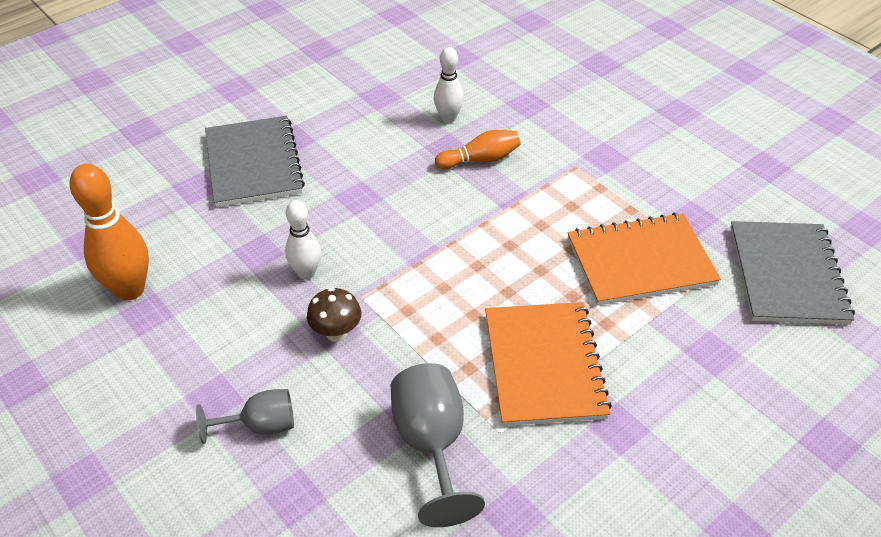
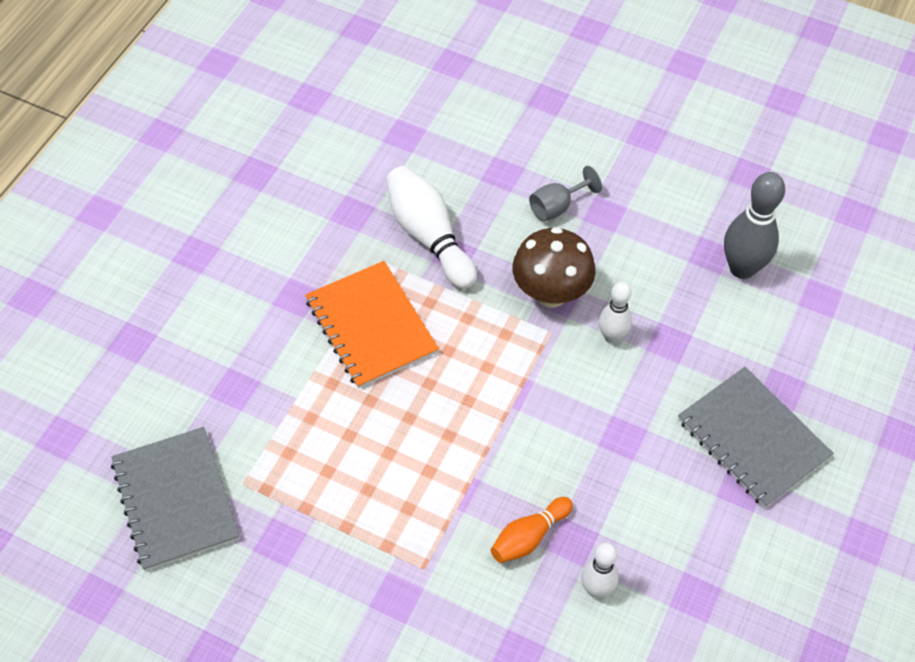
camera: 155 degrees right, 10 degrees up
(130, 290) = (742, 268): orange bowling pin -> grey bowling pin
(336, 332) = (550, 293): brown mushroom -> brown mushroom, size x1.73
(432, 444) = (429, 236): grey goblet -> white bowling pin
(640, 261) = (319, 462): orange notebook -> none

